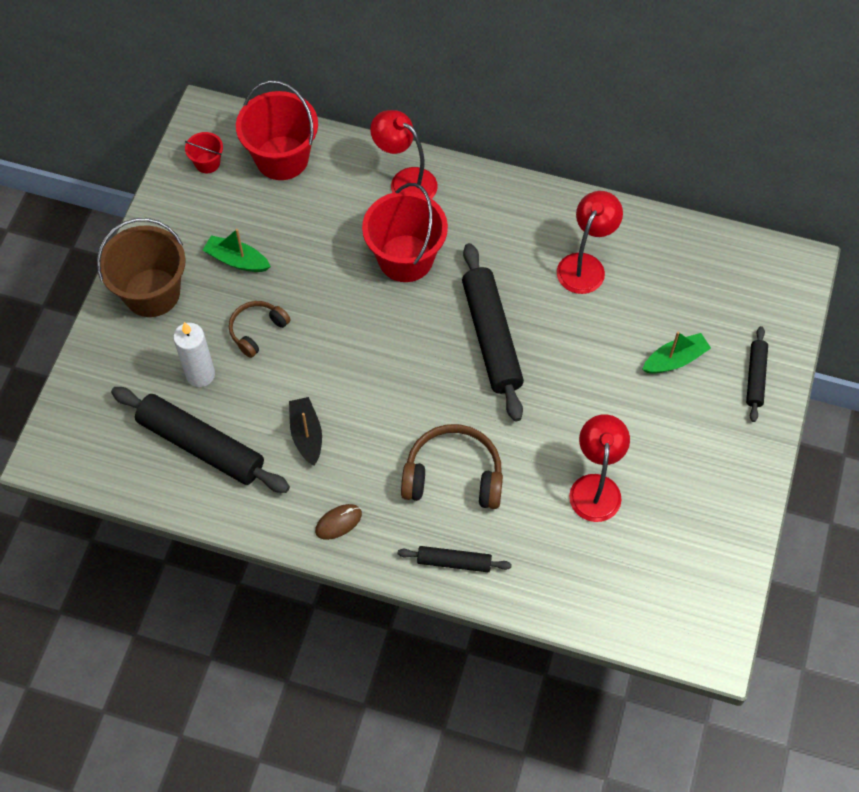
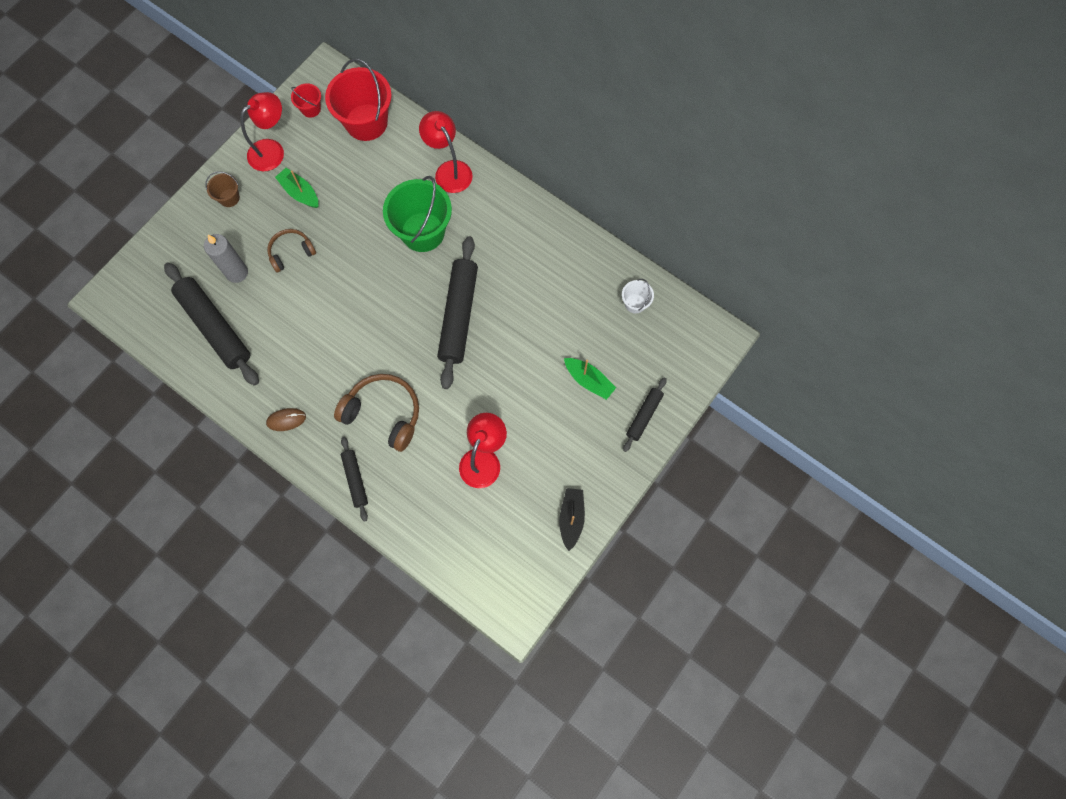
camera: 20 degrees right, 10 degrees up
(152, 293) = (229, 198): brown bucket -> brown bucket, size x0.47
(200, 374) = (237, 273): white candle -> grey candle
(306, 434) = (292, 345): black boat -> black boat (571, 518)
(405, 258) = (422, 232): red bucket -> green bucket
(454, 562) = (355, 479): black rolling pin -> black rolling pin turned 45 degrees clockwise
(585, 265) = (554, 282): red lamp -> red lamp (272, 150)
(675, 359) = (589, 381): green boat -> green boat turned 45 degrees clockwise
(687, 259) = (635, 303): none -> white bucket

